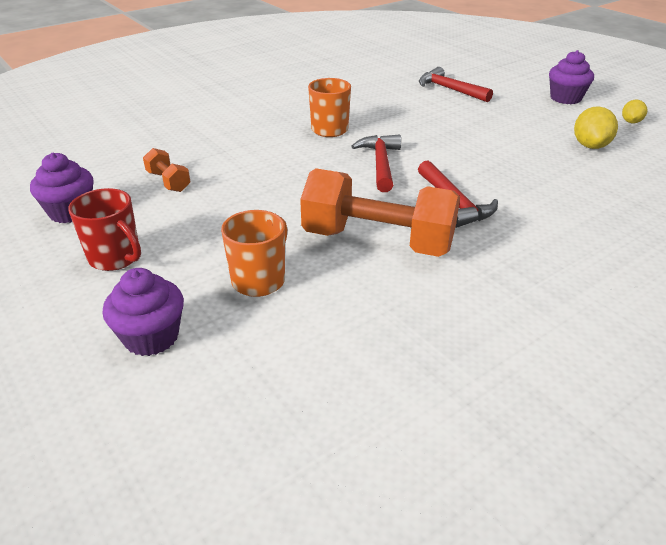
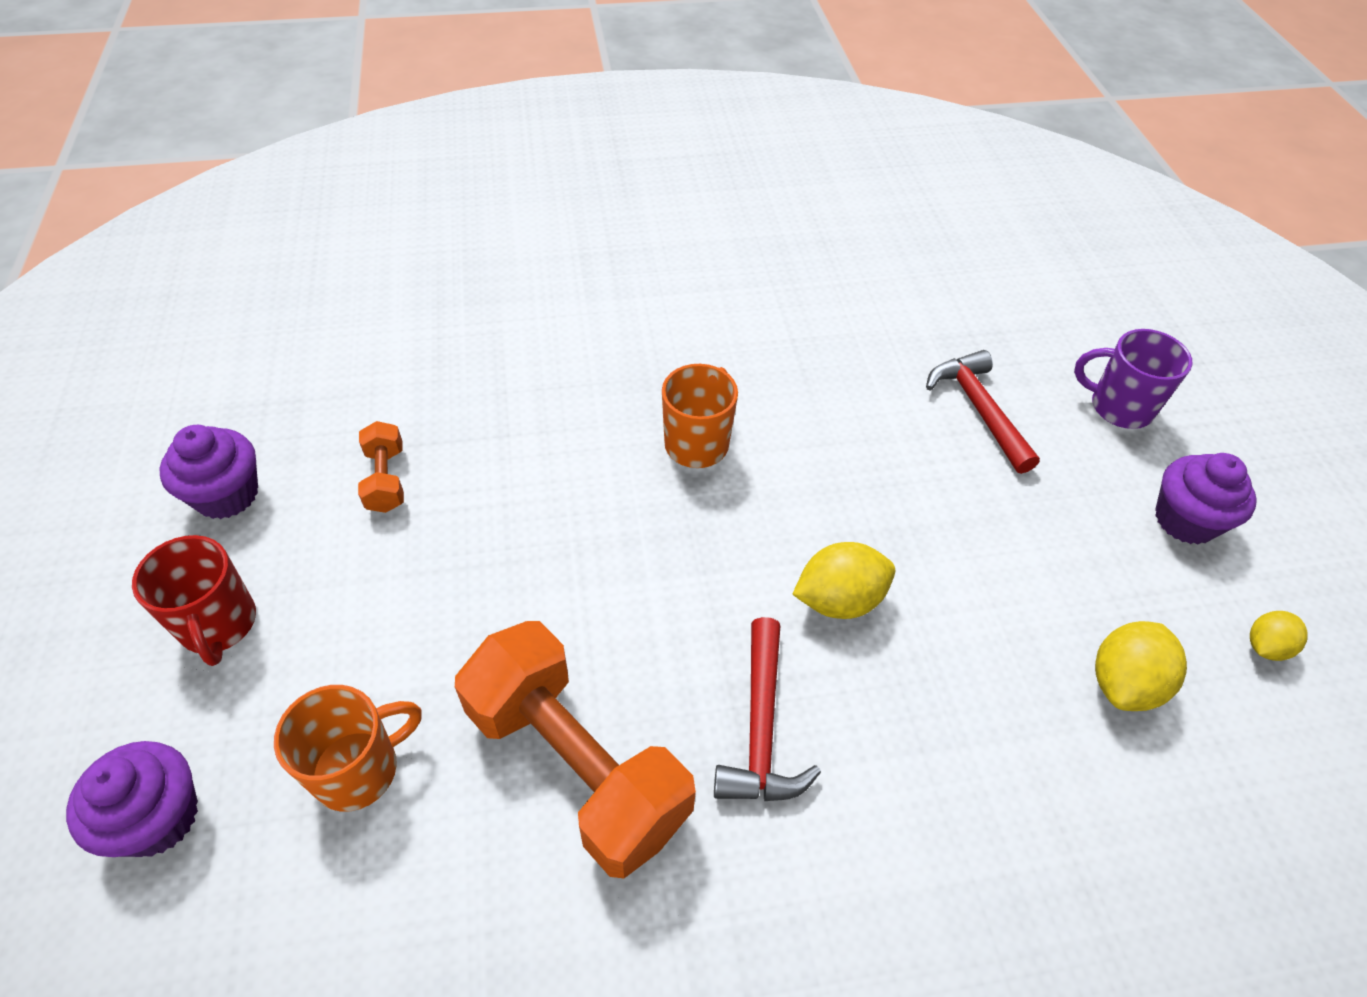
camera: 25 degrees right, 15 degrees up
(381, 164) = (715, 571): red hammer -> none
(448, 156) = (839, 599): none -> yellow lemon
(507, 76) = (1118, 407): none -> purple mug

